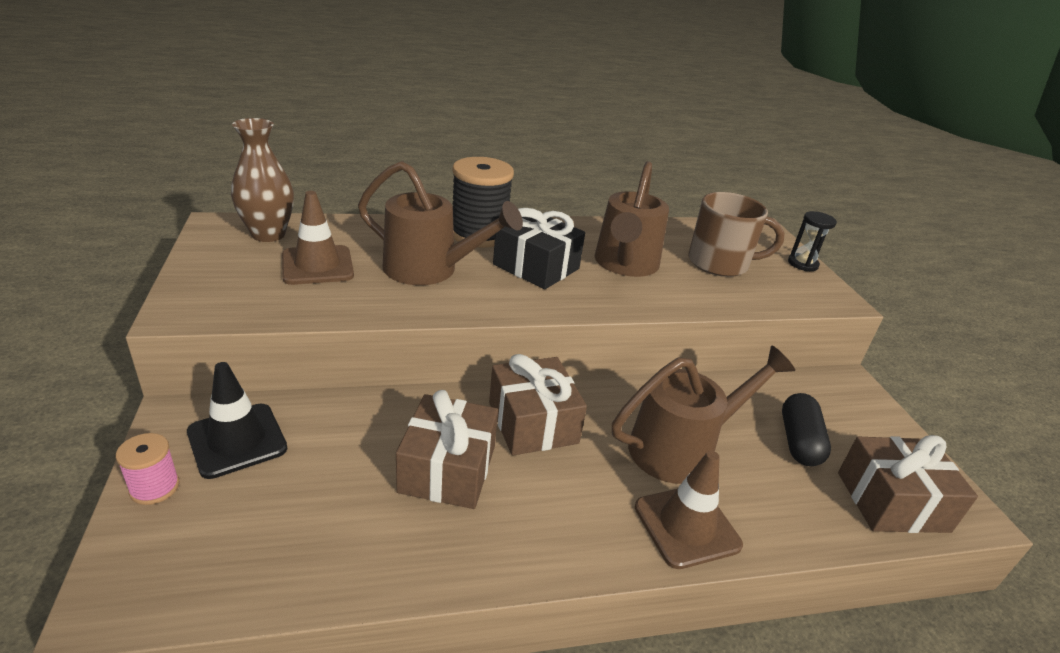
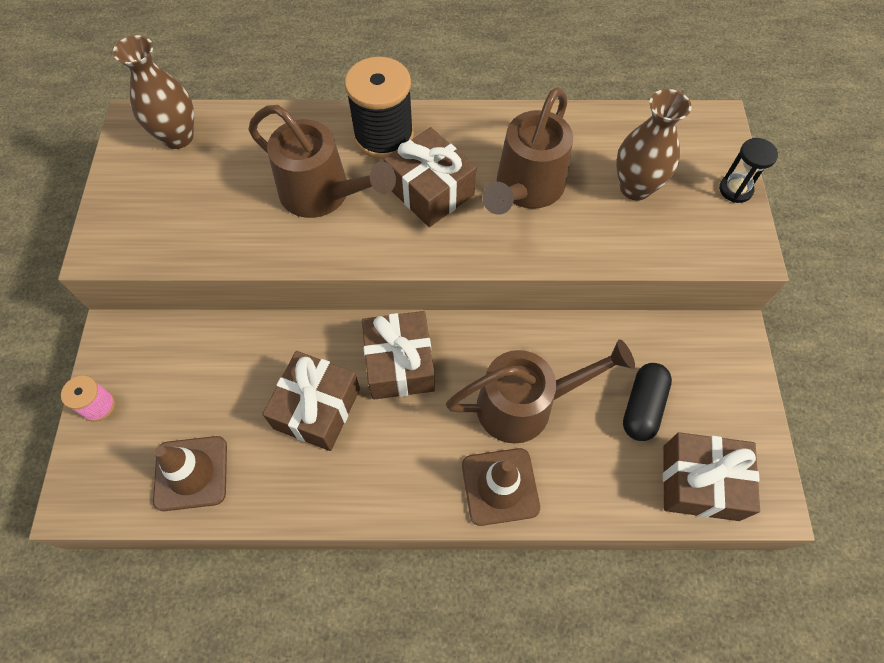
camera: 15 degrees right, 30 degrees up
(237, 440) = (157, 364): black traffic cone -> none
(317, 265) = (219, 186): brown traffic cone -> brown traffic cone (191, 473)
(536, 267) = (430, 190): black gift -> brown gift
(720, 263) = (635, 187): brown mug -> brown vase

